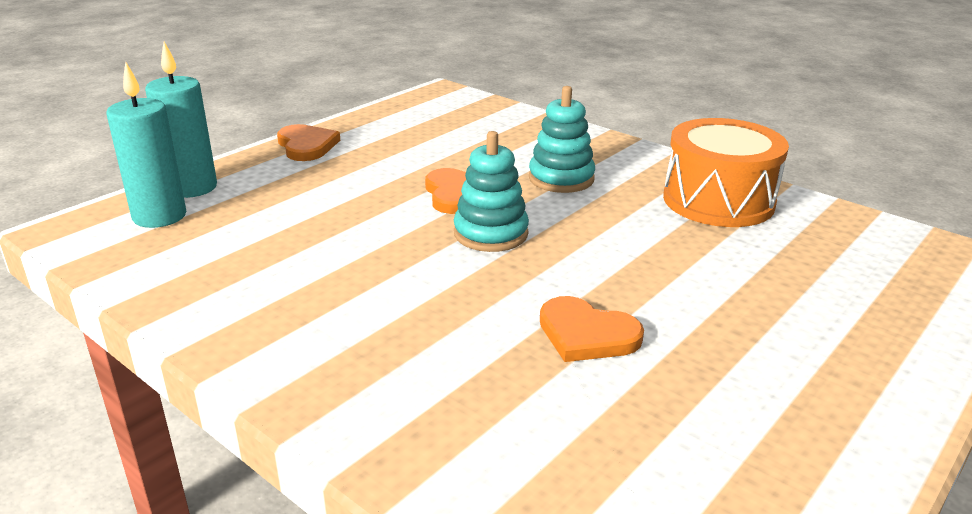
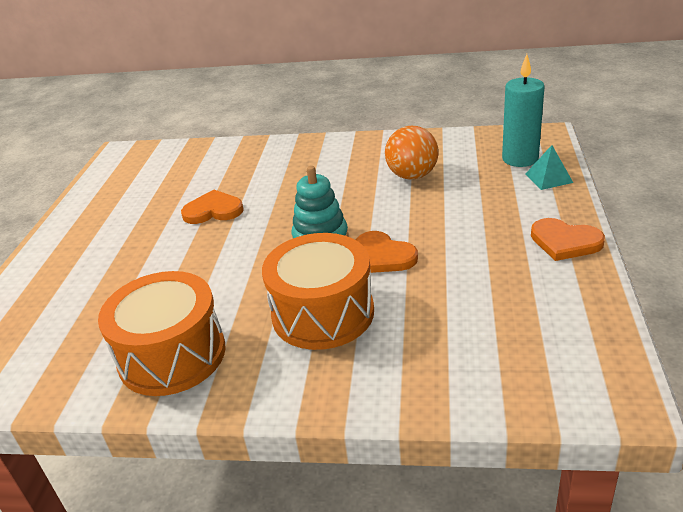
camera: 150 degrees right, 5 degrees up
(192, 187) = (548, 178): turquoise candle -> turquoise pyramid
(288, 254) = (412, 176): none -> orange ball
(561, 178) = (323, 313): turquoise stacking toy -> orange drum

